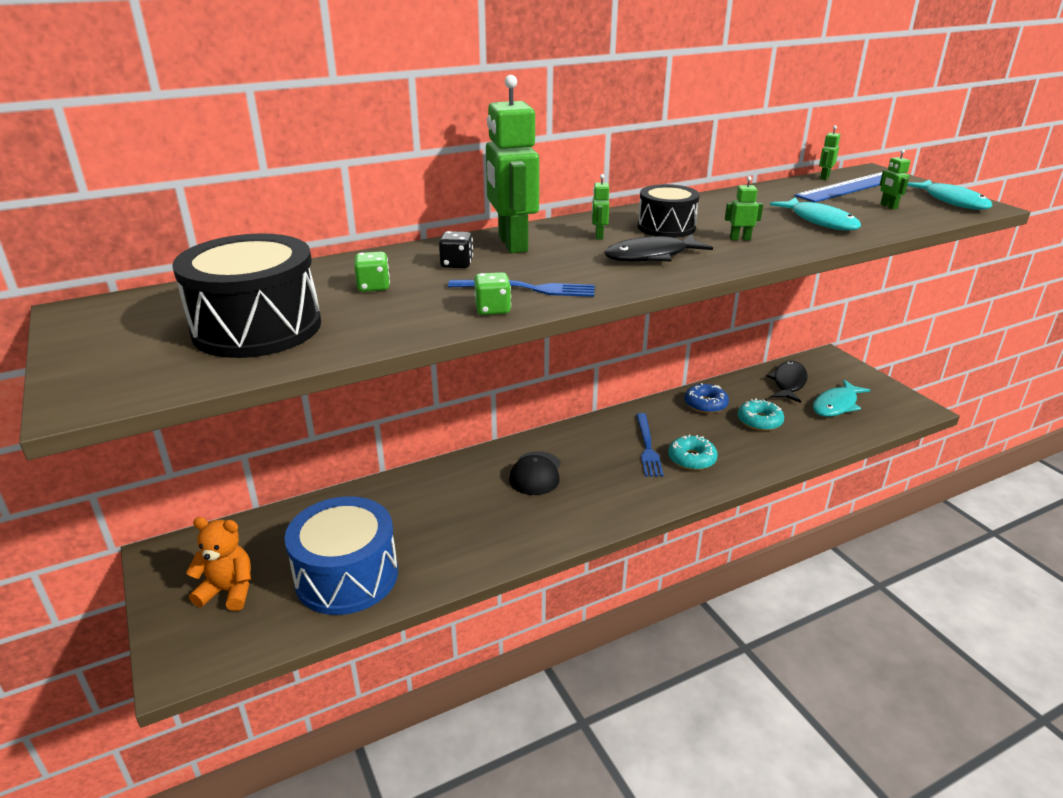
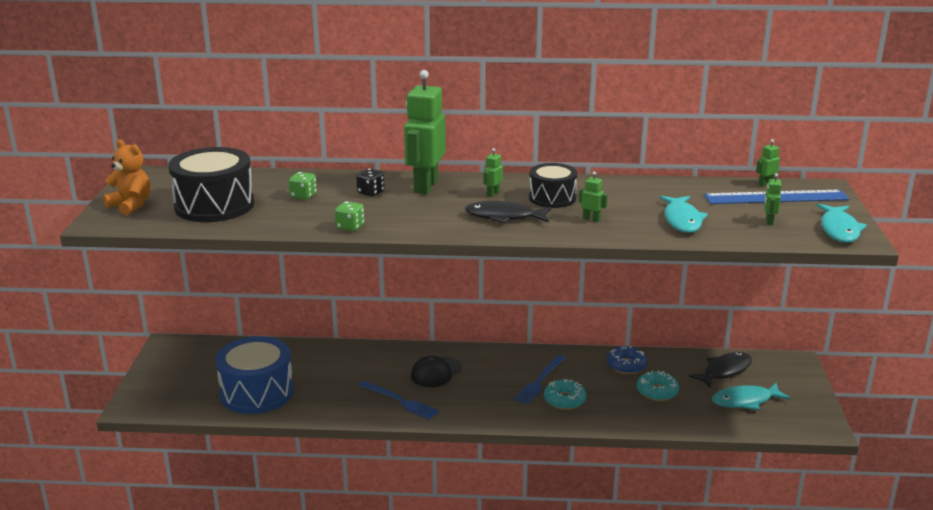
camera: 30 degrees right, 5 degrees down
(228, 591) = (187, 377): orange teddy bear -> orange teddy bear (131, 205)
(527, 289) = (389, 219): blue fork -> blue fork (400, 401)

